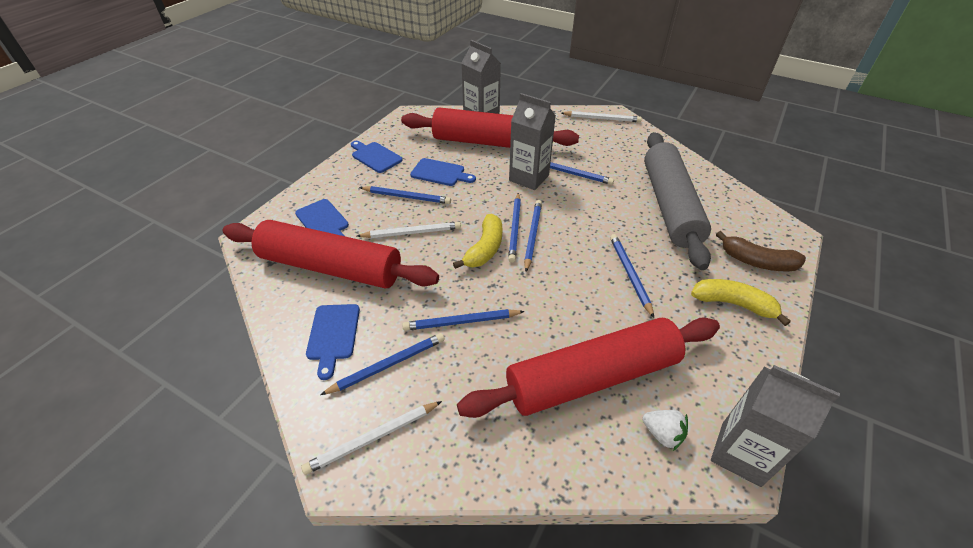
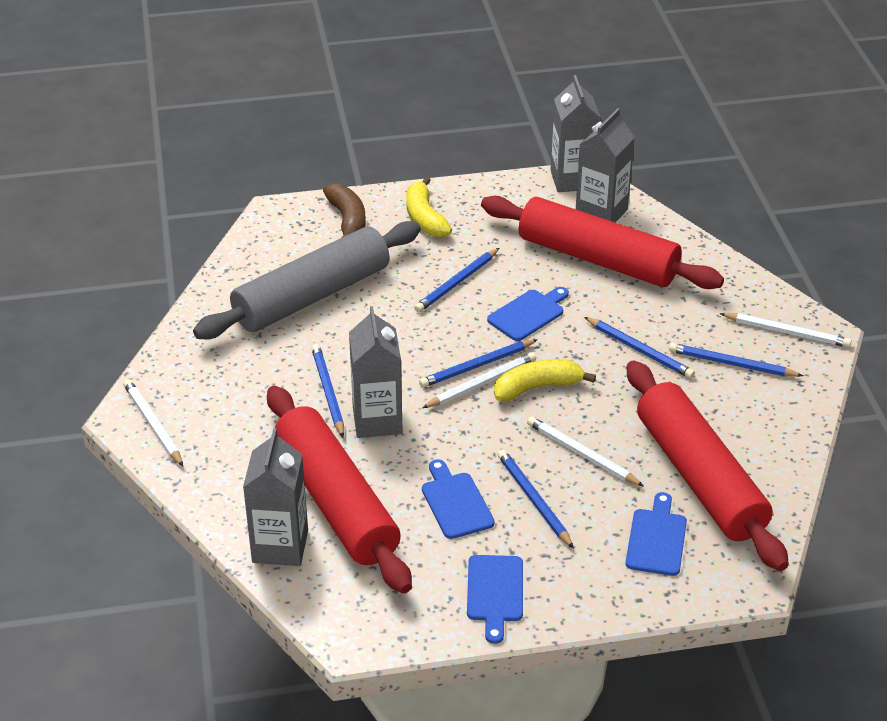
camera: 130 degrees left, 5 degrees down
(333, 335) = (754, 415): blue cutting board -> blue cutting board (528, 314)
(515, 228) = (481, 383): blue pencil -> white pencil
(662, 434) = (601, 213): white strawberry -> grey carton

